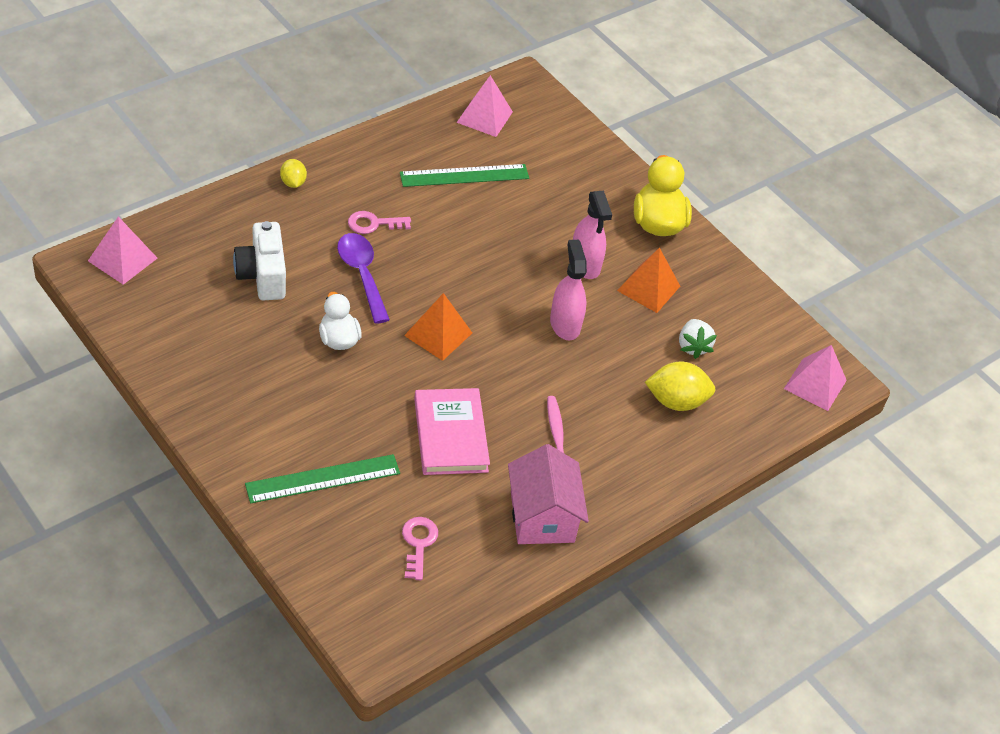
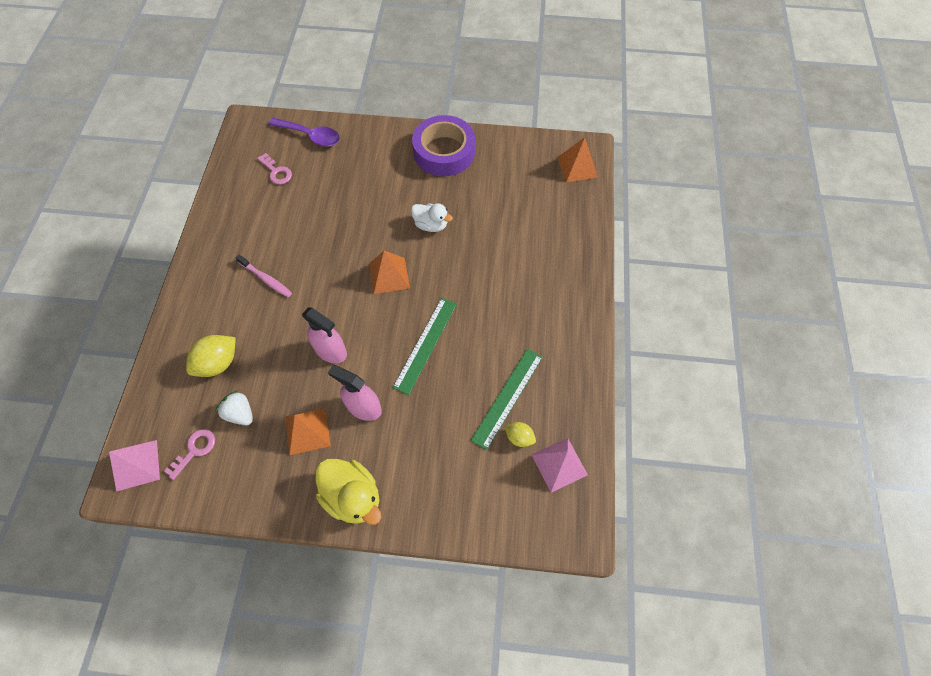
camera: 140 degrees right, 15 degrees up
(122, 259) = (577, 167): pink pyramid -> orange pyramid
(217, 394) = (444, 152): none -> purple tape
(262, 276) = (510, 221): white camera -> none
(293, 183) = (579, 287): yellow lemon -> yellow lemon (519, 437)
(323, 478) = (351, 160): green ruler -> green ruler (426, 344)
(362, 275) = (469, 270): purple spoon -> purple spoon (310, 136)
(373, 224) = (506, 306): pink key -> pink key (194, 450)
(451, 435) = (319, 230): pink book -> none
(542, 516) = (231, 232): pink house -> none

